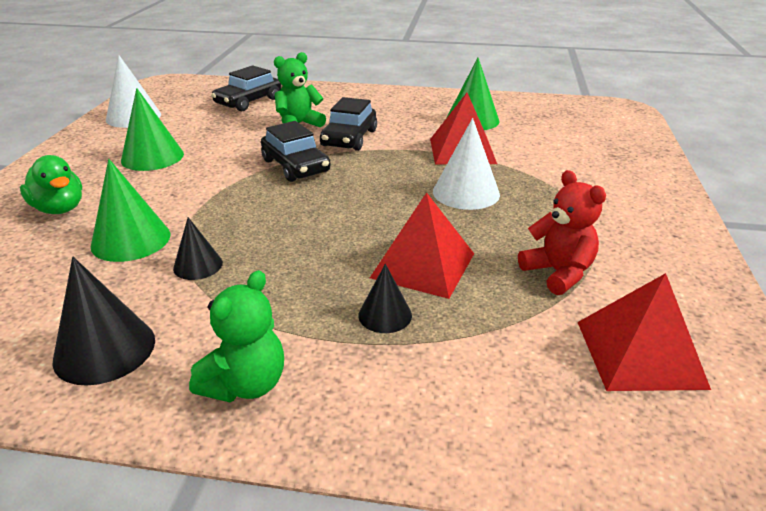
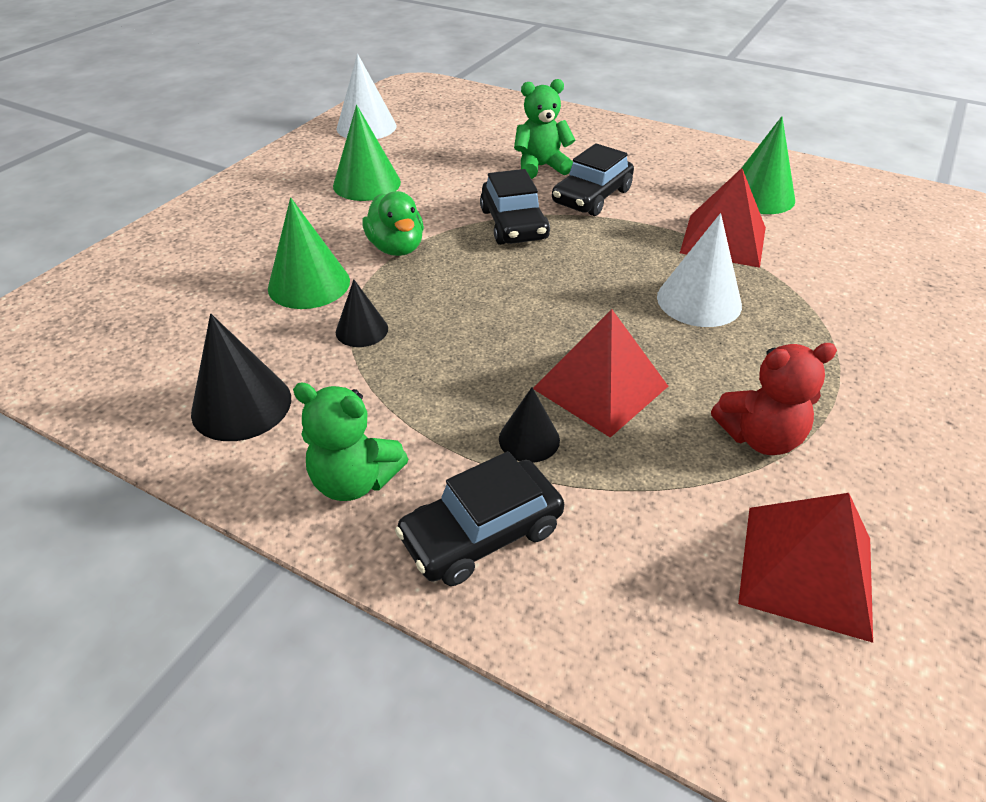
camera: 20 degrees right, 10 degrees up
(59, 209) = (255, 232): green duck -> green duck (396, 248)
(246, 384) = (355, 480): green teddy bear -> green teddy bear turned 60 degrees clockwise
(248, 101) = (497, 125): black car -> black car (481, 533)
(558, 273) = (760, 437): red teddy bear -> red teddy bear turned 90 degrees clockwise

